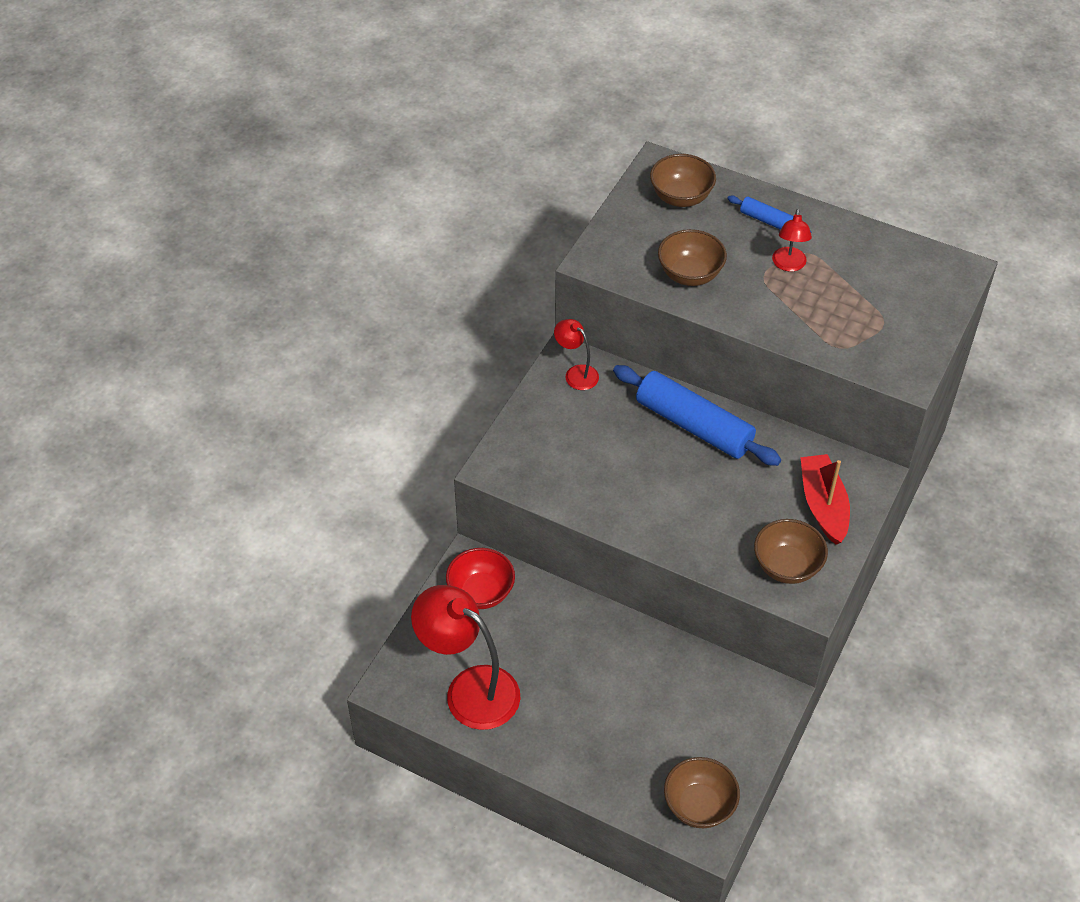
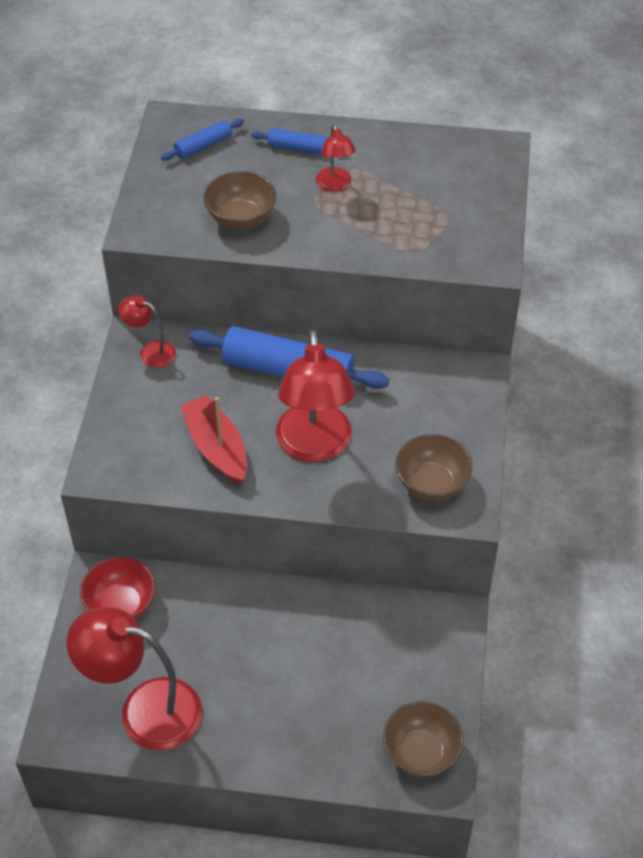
camera: 20 degrees left, 0 degrees up
(681, 197) = (203, 146): brown bowl -> blue rolling pin
(692, 501) = (314, 446): none -> red lamp
(823, 505) = (443, 413): red boat -> red boat (216, 447)

